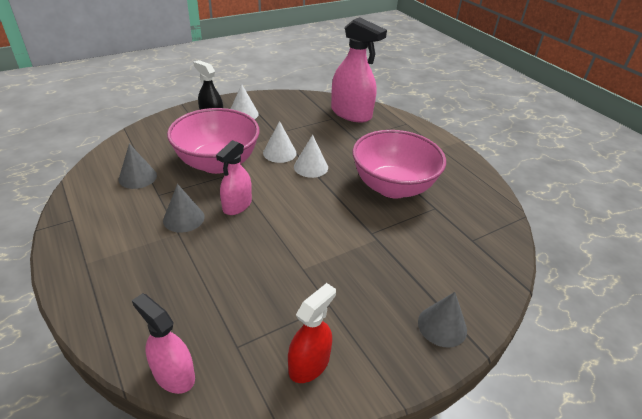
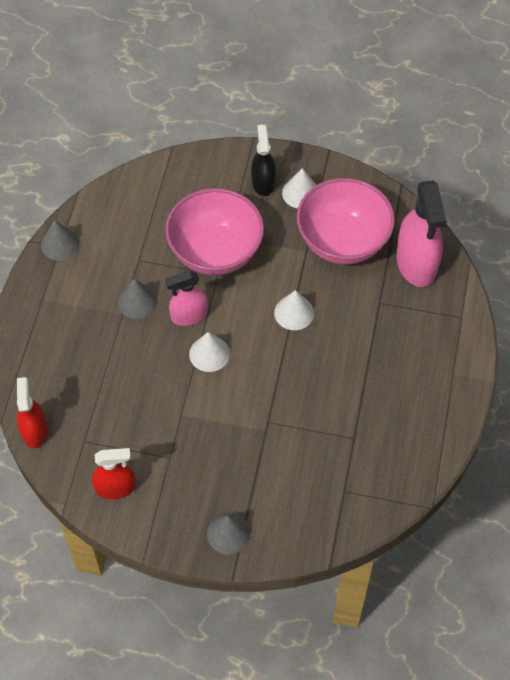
camera: 45 degrees right, 20 degrees up
(137, 177) = (137, 227): grey cone -> grey cone (60, 244)
(173, 374) = (34, 431): pink spray bottle -> red spray bottle
(279, 153) = (283, 275): white cone -> white cone (209, 354)
(392, 187) = (343, 388): pink bowl -> pink bowl (343, 241)

